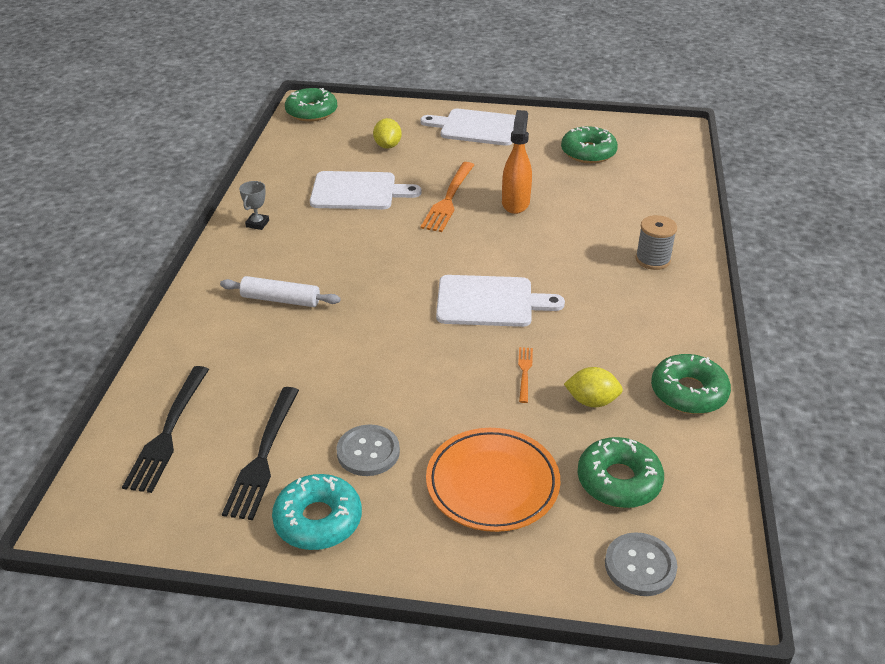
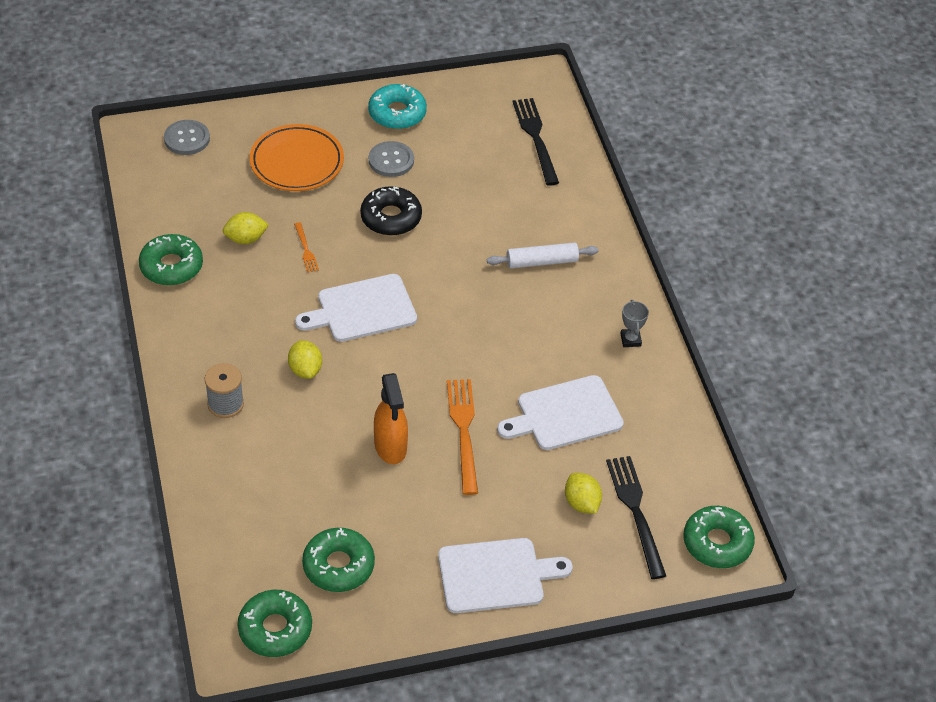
camera: 155 degrees right, 10 degrees up
(263, 457) = (459, 139): black fork -> black fork (635, 510)
(409, 382) = (391, 218): none -> black donut
(568, 267) = (305, 370): none -> yellow lemon
(619, 481) = (211, 186): green donut -> green donut (275, 629)

